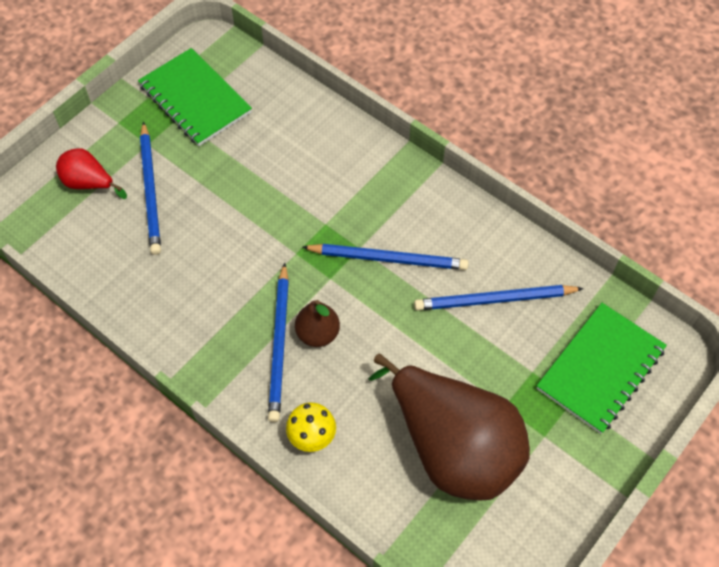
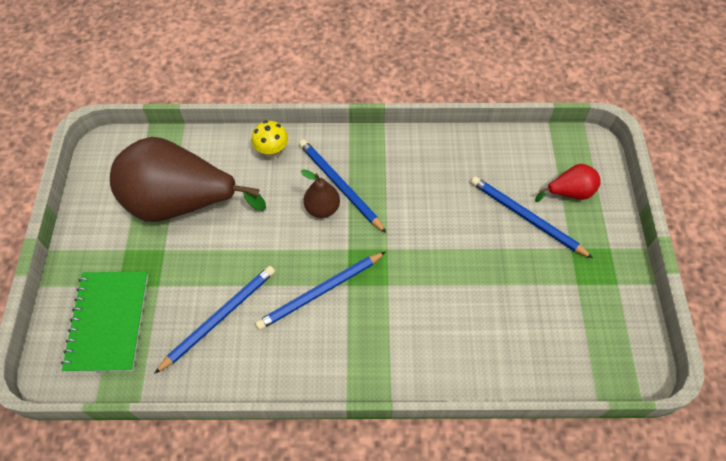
camera: 140 degrees right, 0 degrees up
(195, 99) = (584, 309): green notebook -> none

